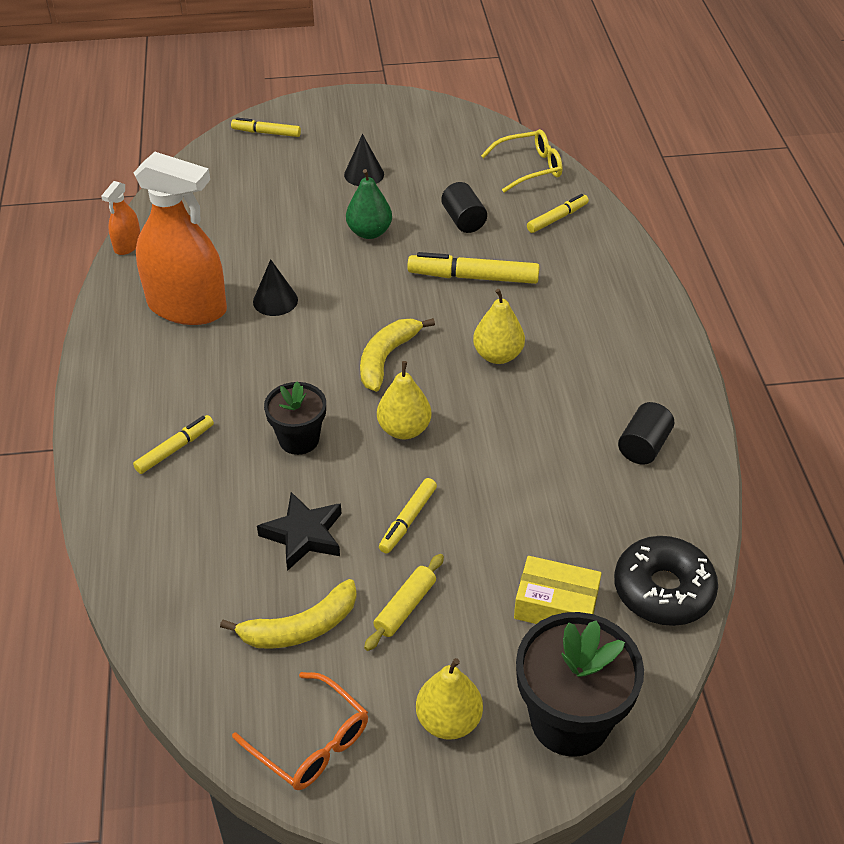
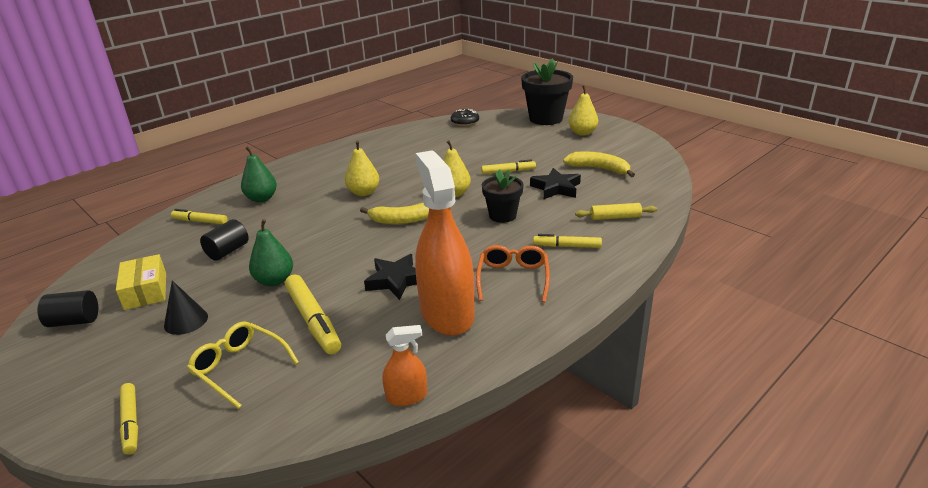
camera: 125 degrees left, 15 degrees down
(275, 300) = (396, 280): black cone -> black star
(311, 743) = (636, 148): orange glasses -> orange glasses (513, 278)
(405, 607) = (552, 155): yellow rolling pin -> yellow rolling pin (615, 217)
(473, 277) = (295, 224): yellow marker -> yellow marker (313, 320)
(529, 168) = (132, 253): yellow glasses -> yellow glasses (239, 367)
(556, 605) = (502, 134): yellow box -> yellow box (146, 291)
(572, 273) = (262, 198): none -> green pear
(643, 446) = (389, 145): black cylinder -> black cylinder (74, 321)
(663, 590) = (465, 122): black donut -> black donut, size x0.62

